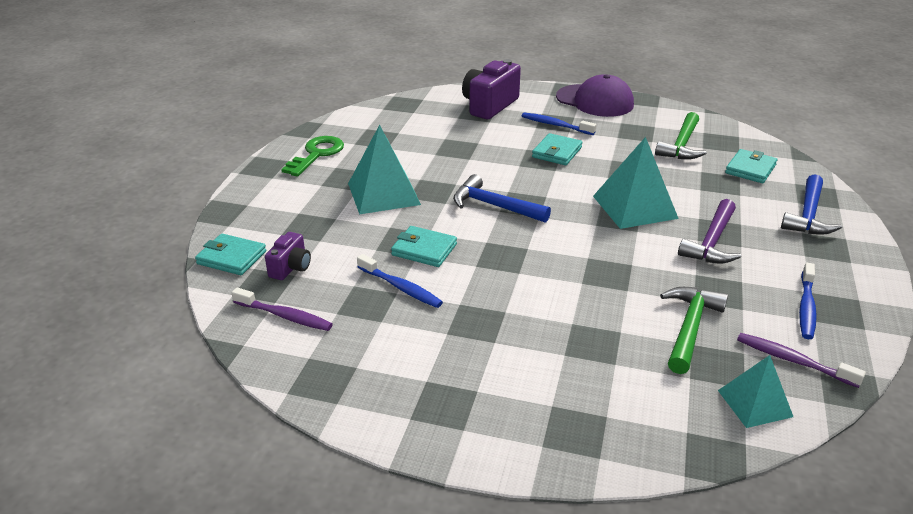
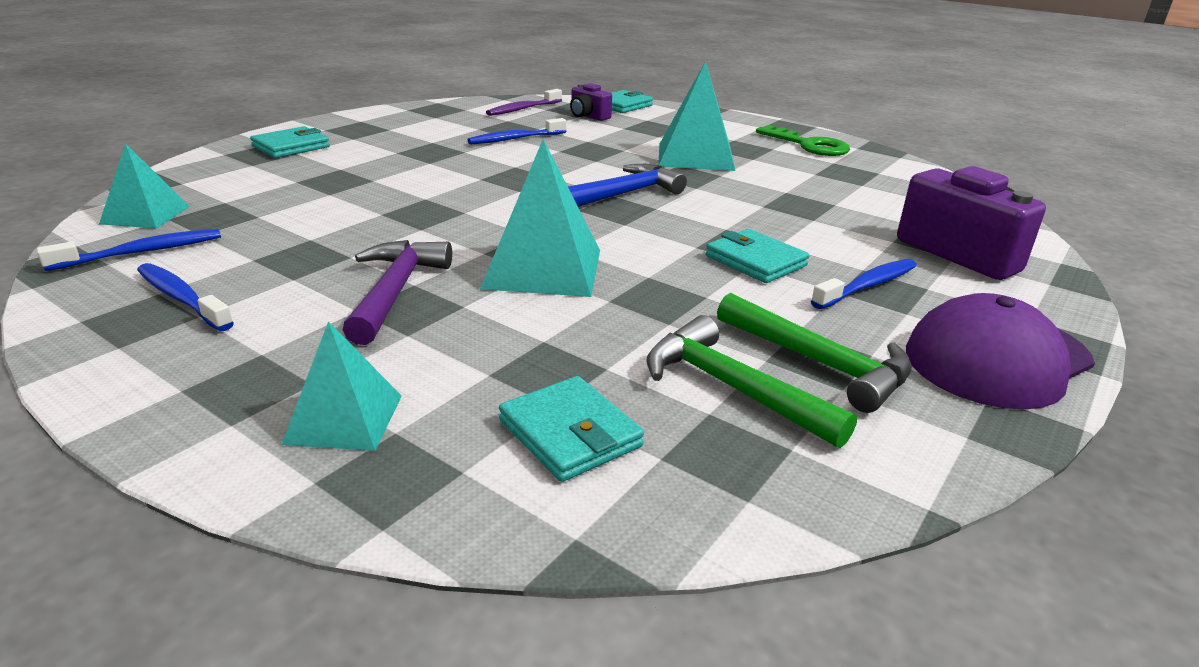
camera: 110 degrees right, 5 degrees down
(424, 250) = (566, 154): turquoise wallet -> turquoise wallet (291, 147)
(690, 328) = (278, 222): green hammer -> green hammer (818, 363)
(711, 242) = (395, 291): purple hammer -> purple hammer turned 45 degrees clockwise
(793, 360) = (142, 252): purple toothbrush -> blue toothbrush
(808, 215) = (344, 419): blue hammer -> turquoise pyramid

